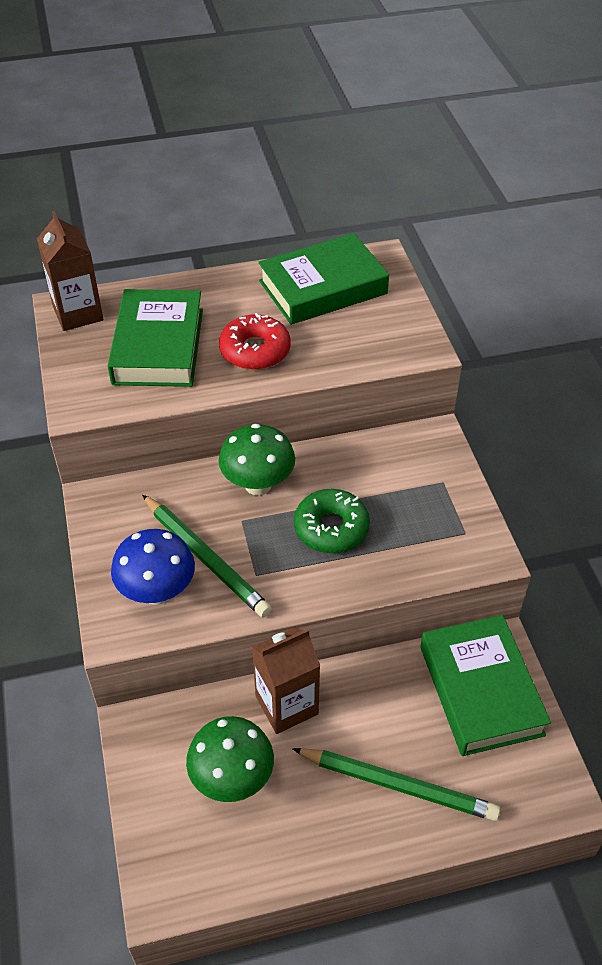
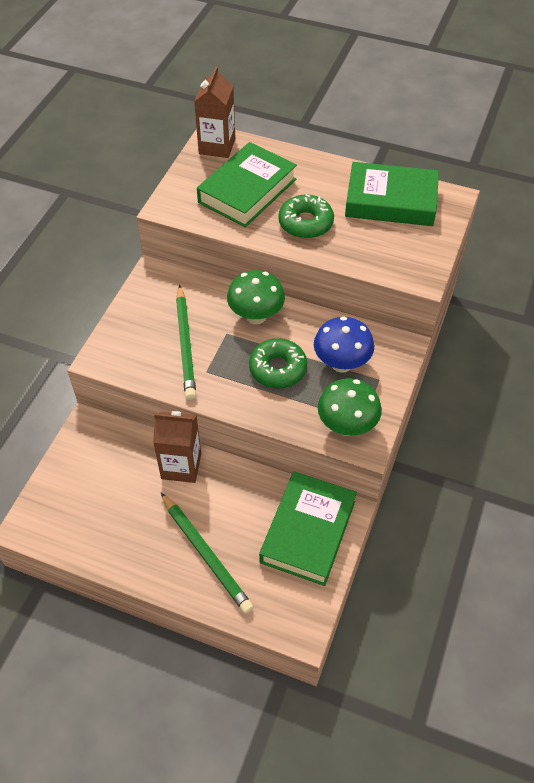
camera: 35 degrees right, 5 degrees up
(157, 592) = (141, 349): blue mushroom -> blue mushroom (341, 364)
(232, 779) = (115, 488): green mushroom -> green mushroom (347, 426)
(255, 350) = (305, 223): red donut -> green donut

